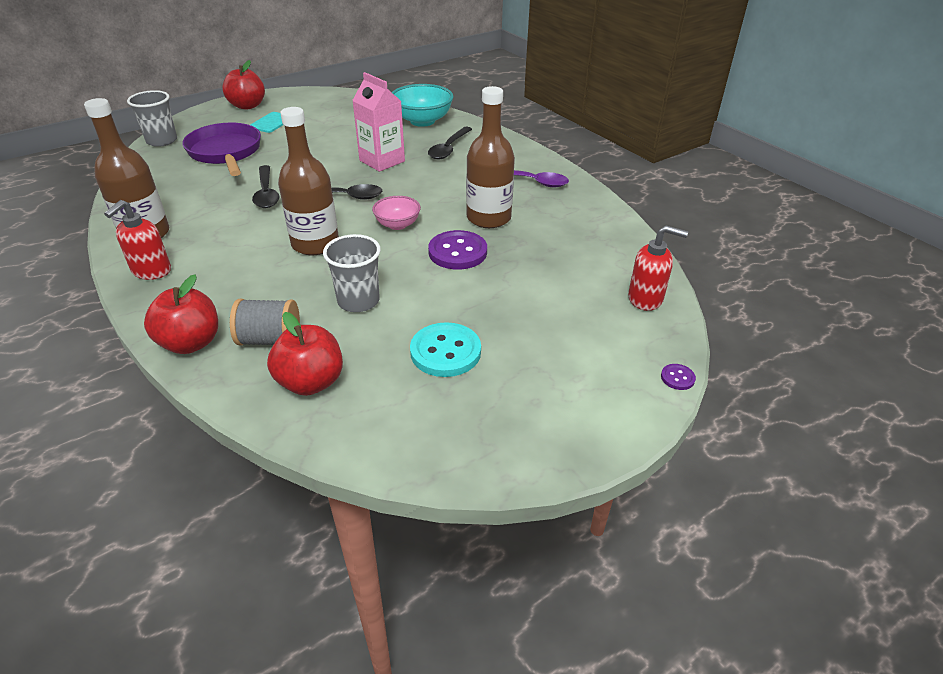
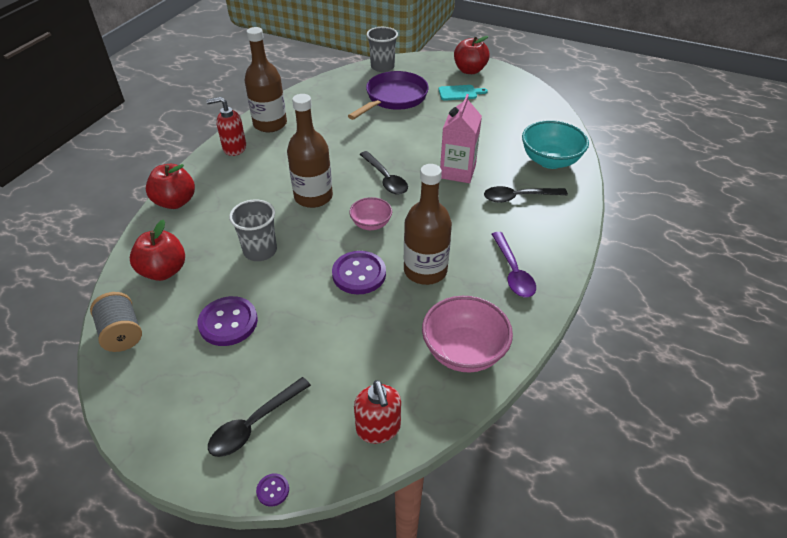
camera: 60 degrees right, 5 degrees up
(266, 193) = (358, 143): black spoon -> black spoon (254, 424)
(270, 340) = (195, 232): grey spool -> grey spool (122, 333)
(445, 352) = (228, 322): turquoise button -> purple button
(595, 232) = (464, 351): none -> pink bowl

